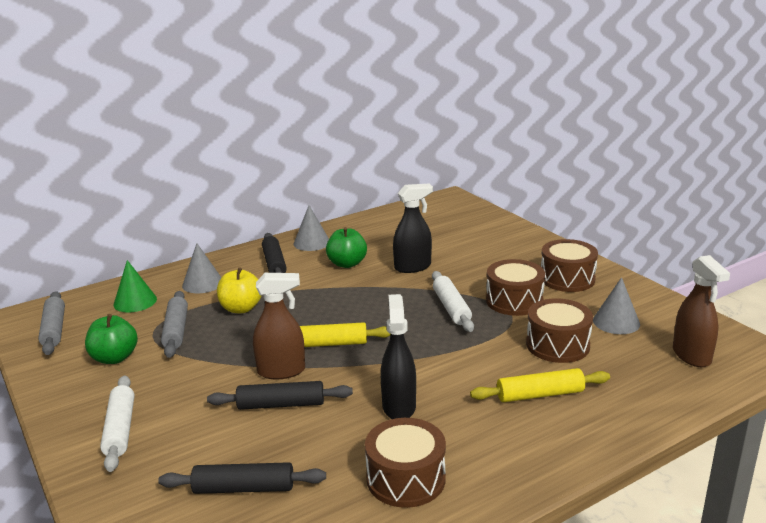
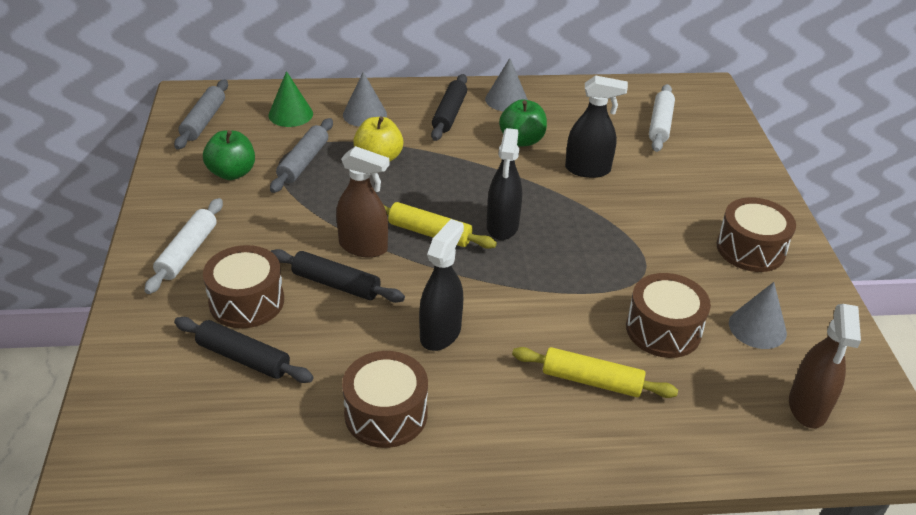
camera: 25 degrees right, 15 degrees up
(382, 321) = (502, 226): none -> black spray bottle
(451, 308) = (587, 237): white rolling pin -> white rolling pin (660, 124)
(514, 301) = (663, 255): brown drum -> brown drum (247, 301)

